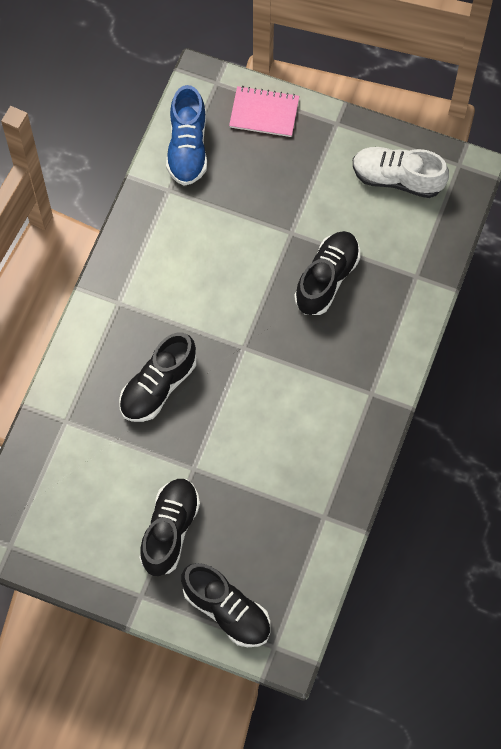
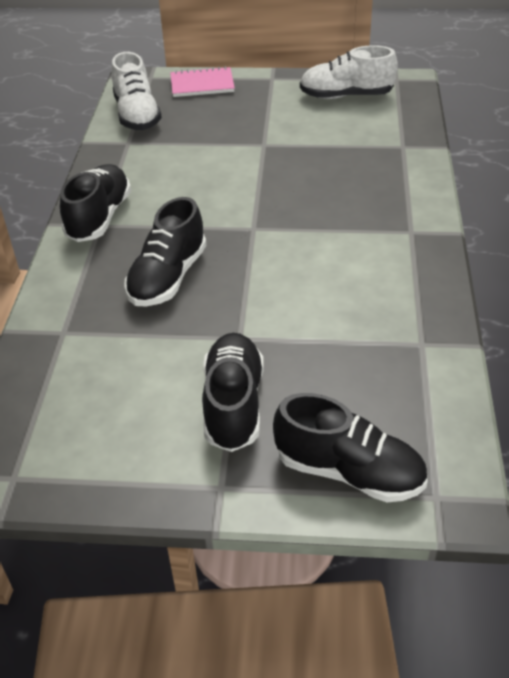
camera: 15 degrees left, 25 degrees down
(187, 147) = (137, 115): blue shoe -> white shoe
(327, 279) = (315, 165): black shoe -> black shoe (99, 217)

